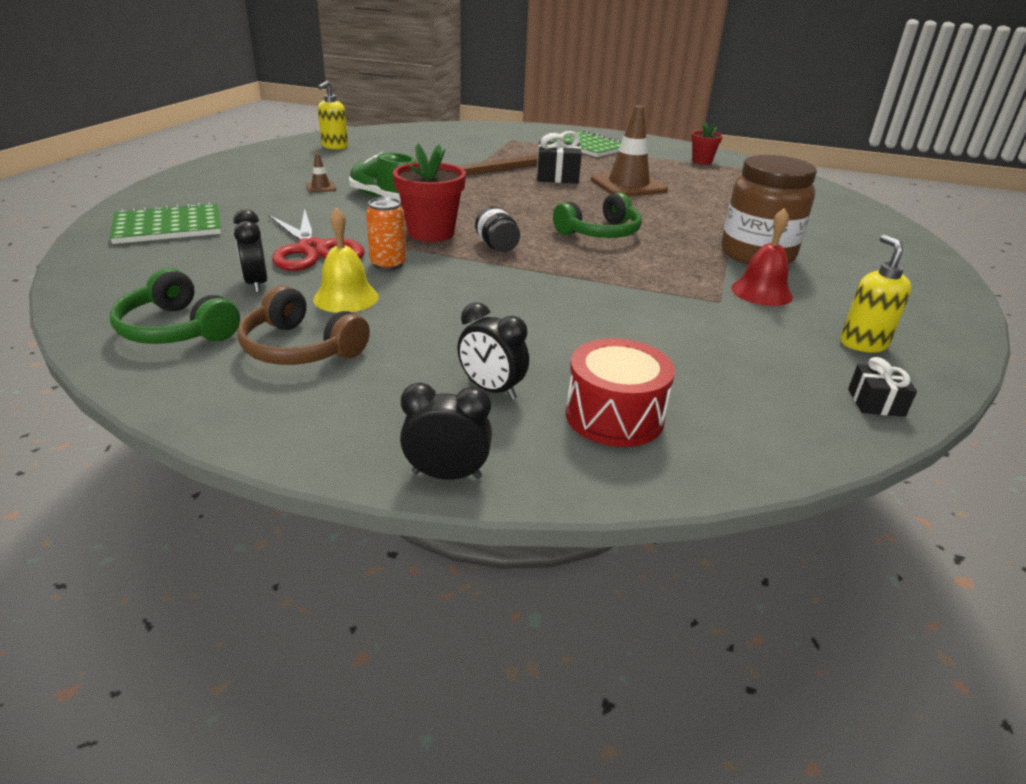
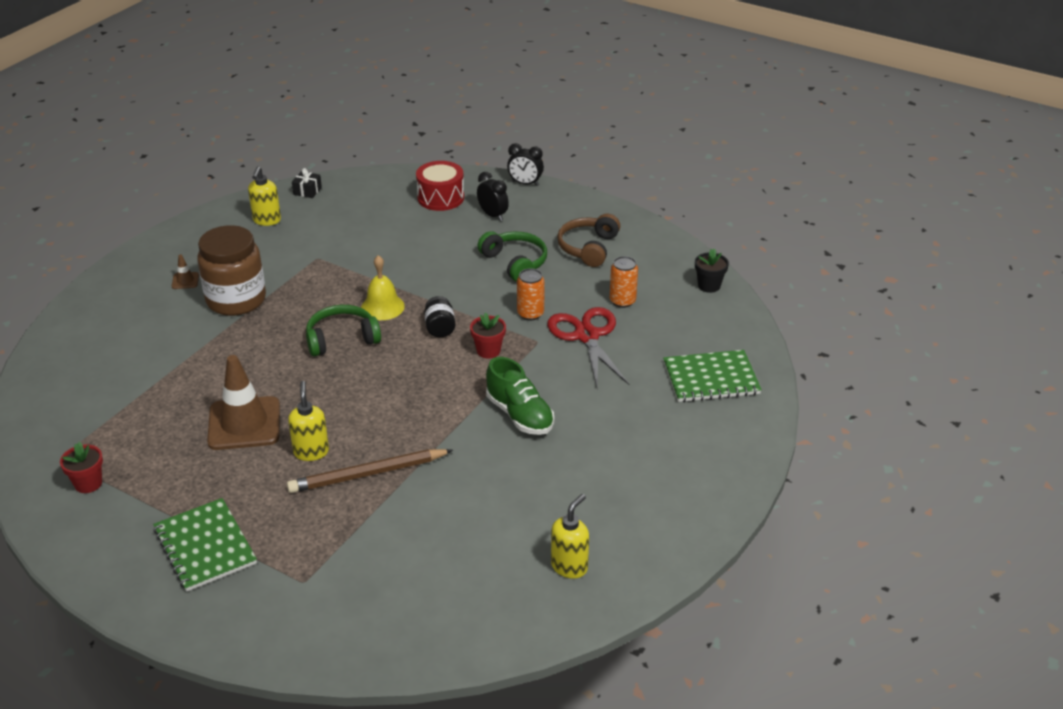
camera: 165 degrees left, 5 degrees up
(106, 310) = (709, 286): none -> black flower pot
(177, 329) = (661, 267): green headphones -> green headphones (515, 262)
(257, 284) = (622, 301): black clock -> orange can
(301, 348) = (588, 248): brown headphones -> brown headphones turned 120 degrees counterclockwise
(321, 187) = (584, 443): brown traffic cone -> brown traffic cone (185, 281)
(346, 298) = (562, 283): yellow bell -> yellow bell (382, 307)
(431, 233) = (488, 351): red flower pot -> red flower pot, size x0.59
(557, 176) = (311, 452): black gift -> yellow soap dispenser
(761, 292) = (279, 263): red bell -> none

